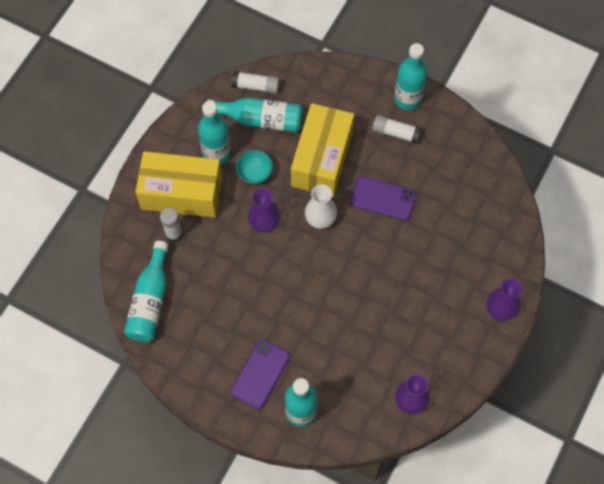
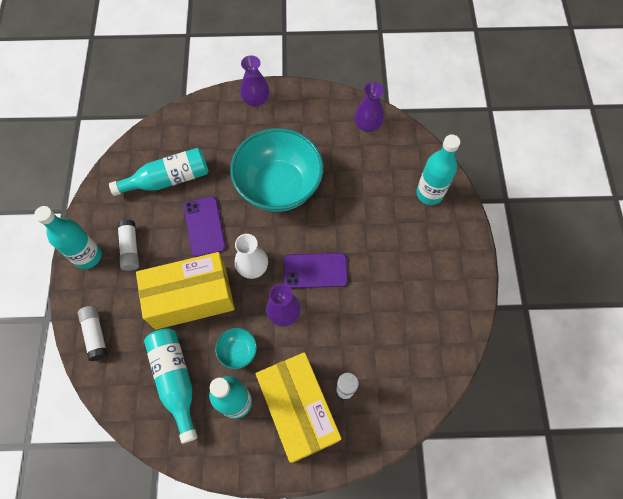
camera: 120 degrees left, 0 degrees up
(150, 301) = (421, 370): turquoise bottle -> turquoise bottle (168, 179)
(256, 86) = (137, 408): white glue stick -> white glue stick (96, 335)
(260, 374) = (421, 239): purple phone -> purple phone (315, 270)
(388, 280) = (279, 186): none -> turquoise bowl

